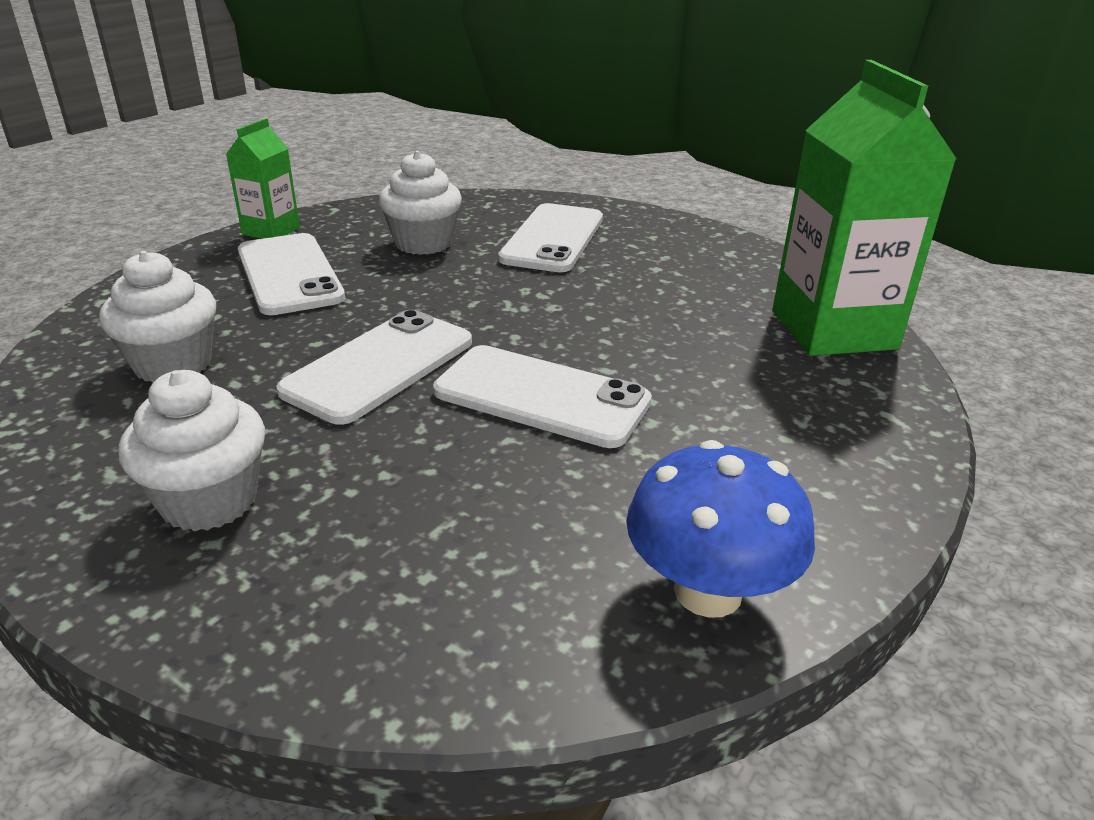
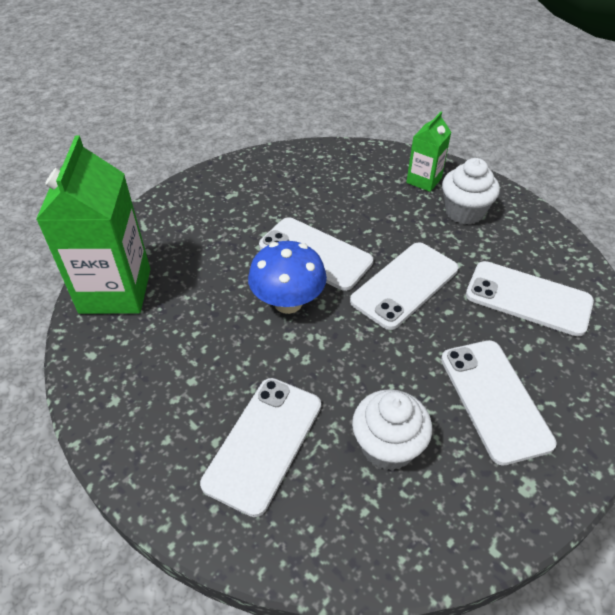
camera: 170 degrees left, 15 degrees up
(173, 364) = (528, 298): white cupcake -> white phone
(271, 231) = (543, 491): green carton -> green carton (424, 180)
(708, 591) = (276, 164): blue mushroom -> blue mushroom (288, 302)

